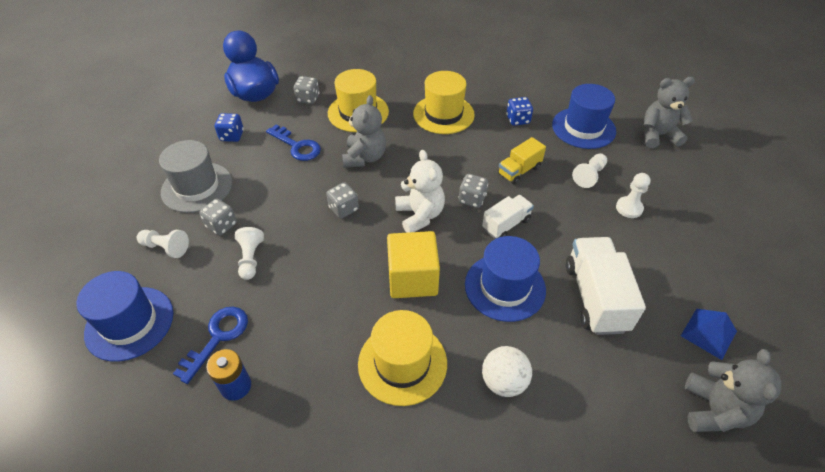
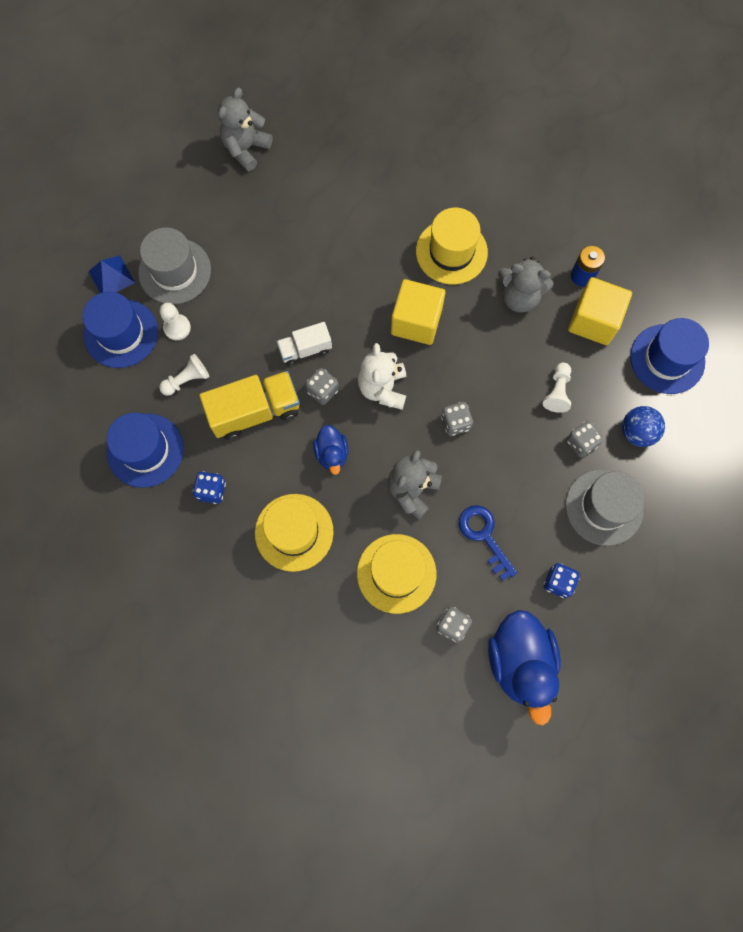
camera: 160 degrees left, 25 degrees up
(166, 248) = (637, 432): white pawn -> blue ball
(217, 337) = (593, 321): blue key -> yellow cube
(440, 162) = (332, 453): none -> blue duck
(503, 381) = (381, 214): white ball -> none
(505, 287) = (340, 287): blue hat -> blue hat (121, 333)
(519, 171) = (255, 411): yellow truck -> yellow truck, size x1.69
(595, 297) = (271, 253): white truck -> none
(657, 135) = (72, 409): grey teddy bear -> grey teddy bear (519, 297)
(671, 251) = (175, 271): none -> grey hat
(708, 333) = (204, 197): blue pyramid -> blue pyramid (111, 276)

